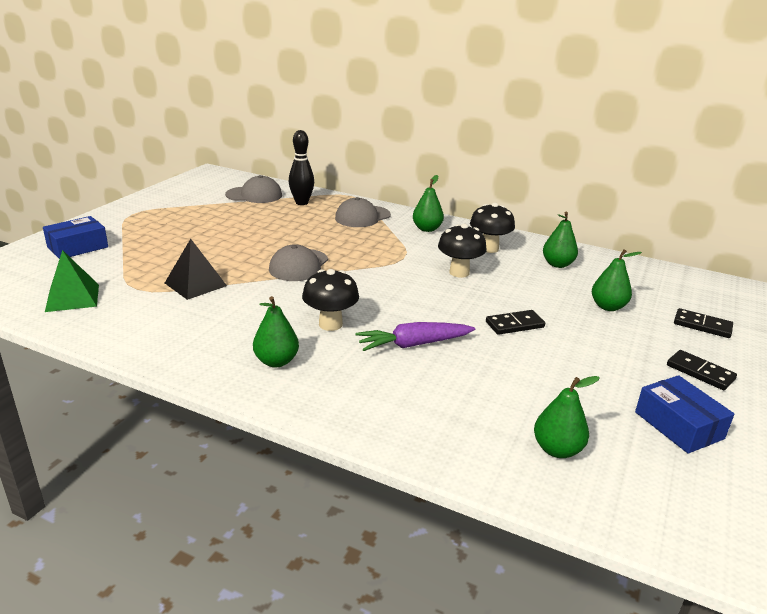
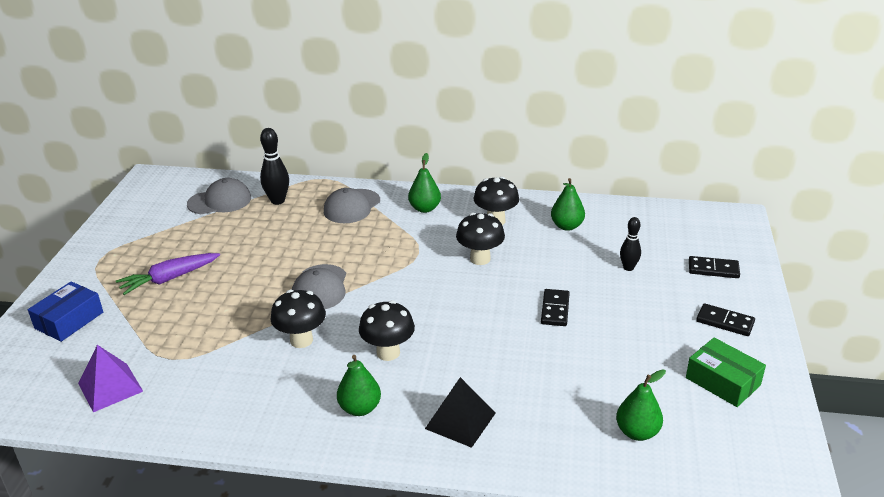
camera: 15 degrees left, 5 degrees up
(72, 298) = (110, 387): green pyramid -> purple pyramid
(195, 284) = (228, 338): black pyramid -> black pyramid (460, 420)
(257, 299) = (301, 340): none -> black mushroom
(414, 344) = (475, 356): purple carrot -> purple carrot (170, 279)
(514, 324) = (555, 309): black domino -> black domino turned 45 degrees counterclockwise
(608, 307) = (628, 268): green pear -> black bowling pin
(678, 425) = (723, 381): blue box -> green box

